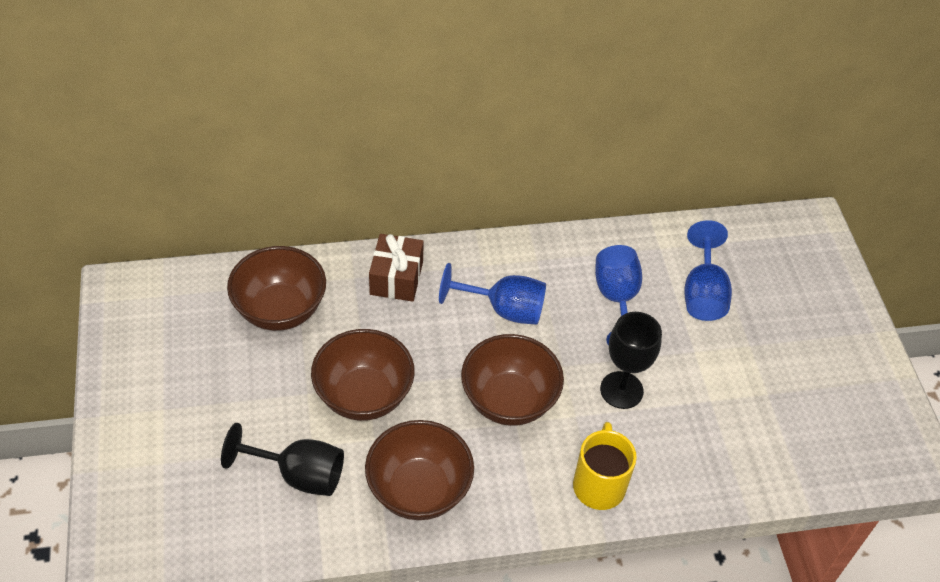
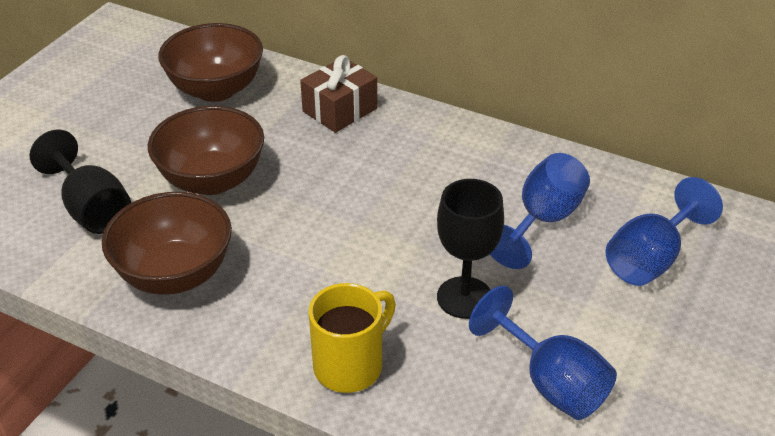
camera: 40 degrees right, 10 degrees down
(504, 309) = (414, 176): blue goblet -> blue goblet (550, 382)
(509, 400) = (338, 248): brown bowl -> none

